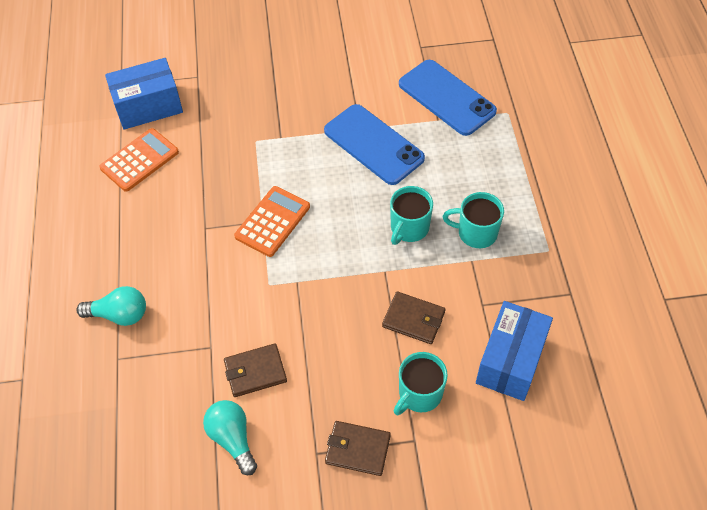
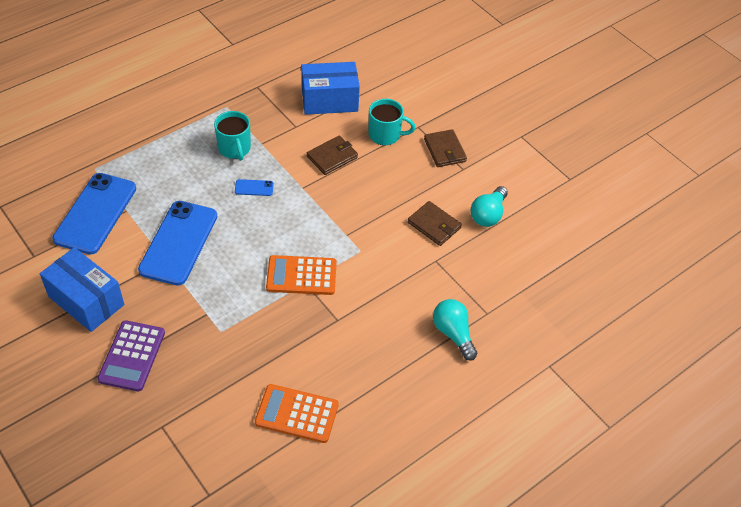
camera: 125 degrees left, 5 degrees down
(148, 106) = (226, 448): blue box -> blue box (86, 301)
(273, 78) = (132, 356): none -> purple calculator
(409, 228) = (254, 188): turquoise mug -> blue phone
(413, 319) = (332, 157): brown wallet -> brown wallet turned 60 degrees clockwise

